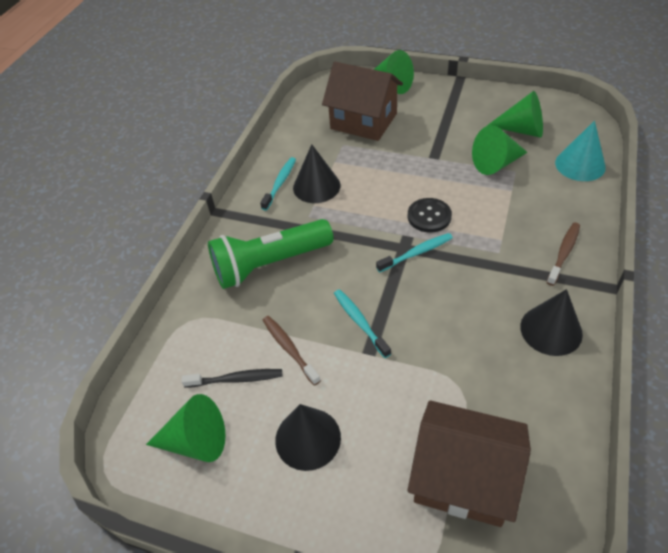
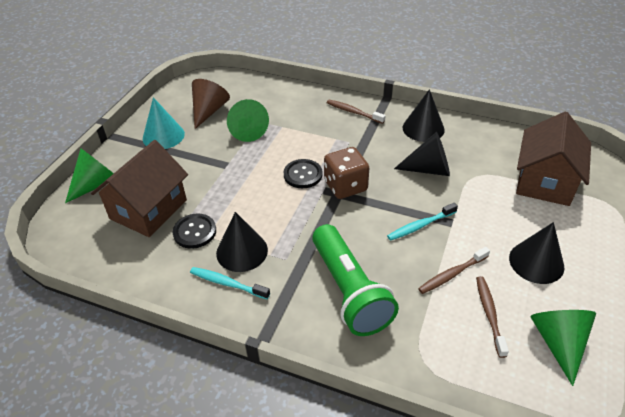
camera: 90 degrees left, 5 degrees down
(236, 379) = (489, 314): black toothbrush -> brown toothbrush
(338, 153) = (195, 232): none -> black button
(416, 253) = (345, 186): turquoise toothbrush -> brown dice
(462, 333) = (429, 169): none -> black cone
(522, 130) = (209, 111): green cone -> brown cone
(580, 165) = (262, 90): turquoise cone -> turquoise cone (163, 136)

